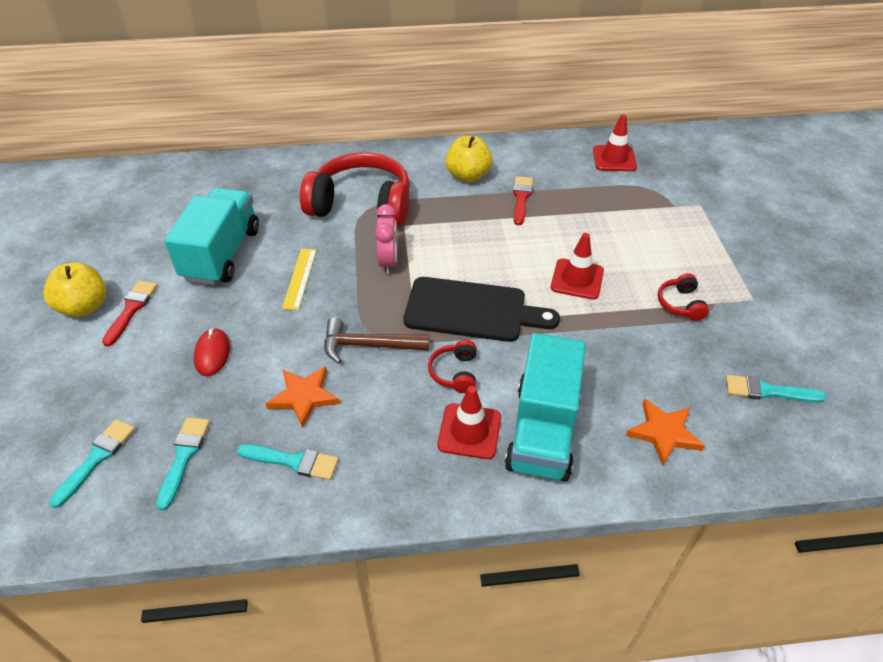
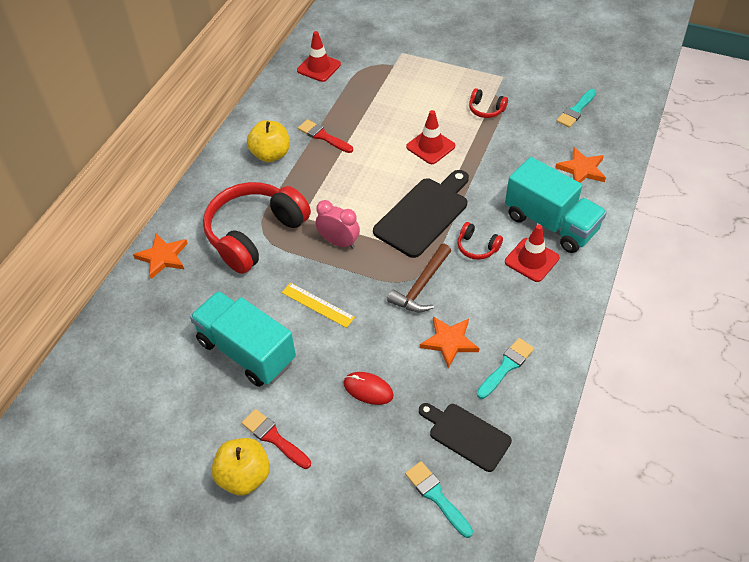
camera: 60 degrees left, 5 degrees up
(183, 456) = (466, 435): turquoise brush -> black cutting board
(301, 165) = (163, 257): none -> orange star

